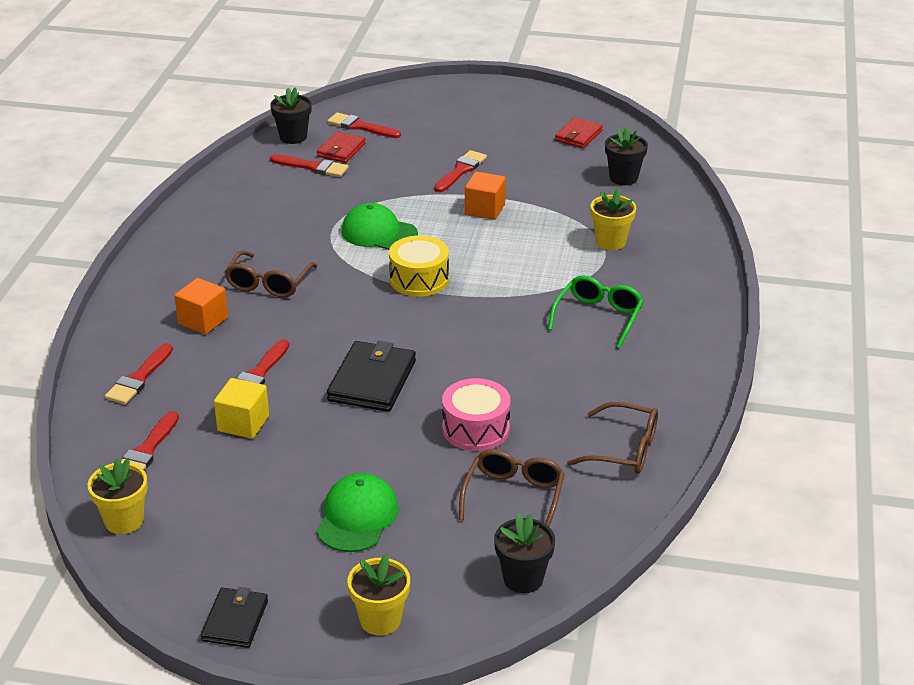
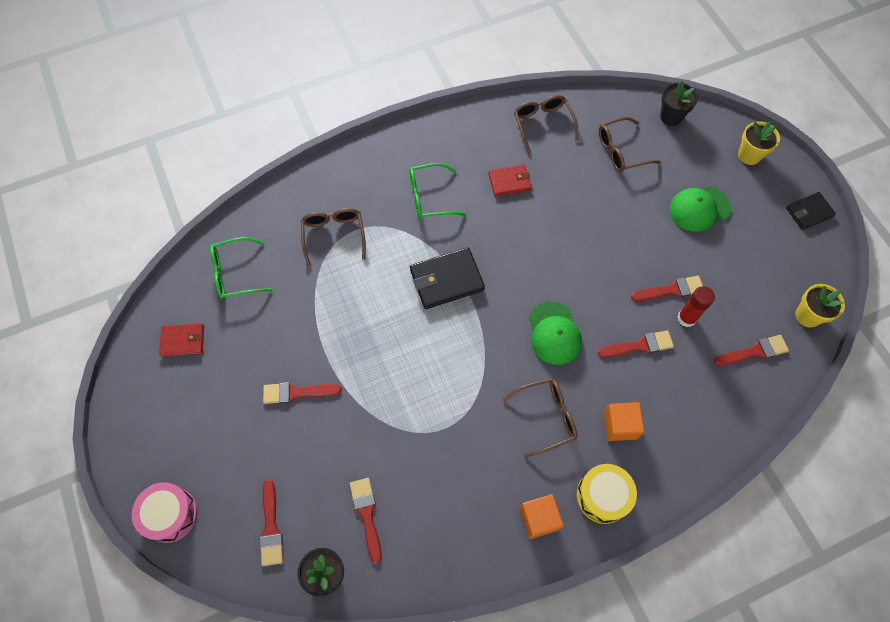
camera: 125 degrees left, 30 degrees up
(139, 378) = (705, 414): red brush -> red brush (671, 290)
(243, 423) = (686, 318): yellow cube -> red glue stick
(341, 150) = (323, 513): red wallet -> red wallet (509, 182)
(372, 381) = (590, 277): black wallet -> black wallet (446, 280)
(379, 233) = (428, 389): green cap -> green cap (554, 333)
(419, 279) = (466, 323): yellow drum -> yellow drum (603, 496)
(475, 429) = (585, 198): pink drum -> pink drum (170, 515)
(485, 209) = (345, 339): orange cube -> orange cube (539, 519)
(610, 242) = (334, 236): yellow flower pot -> brown glasses
(623, 178) = (235, 273): black flower pot -> green glasses

